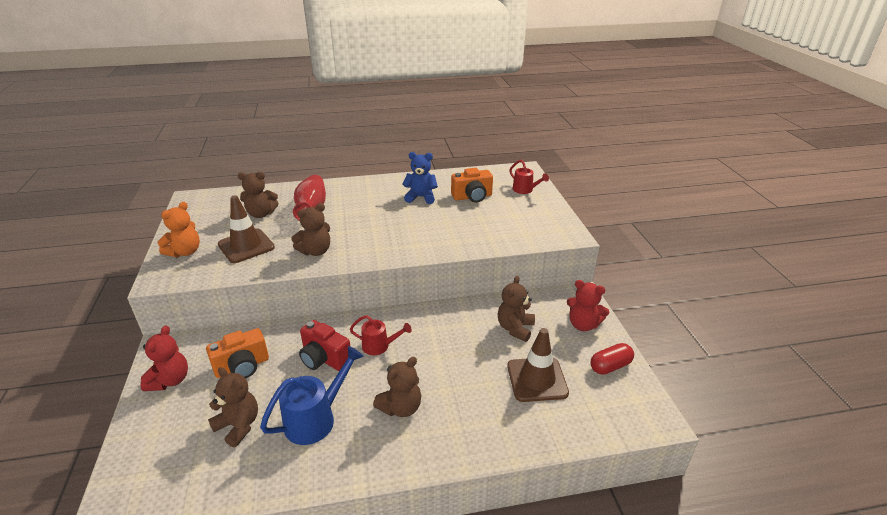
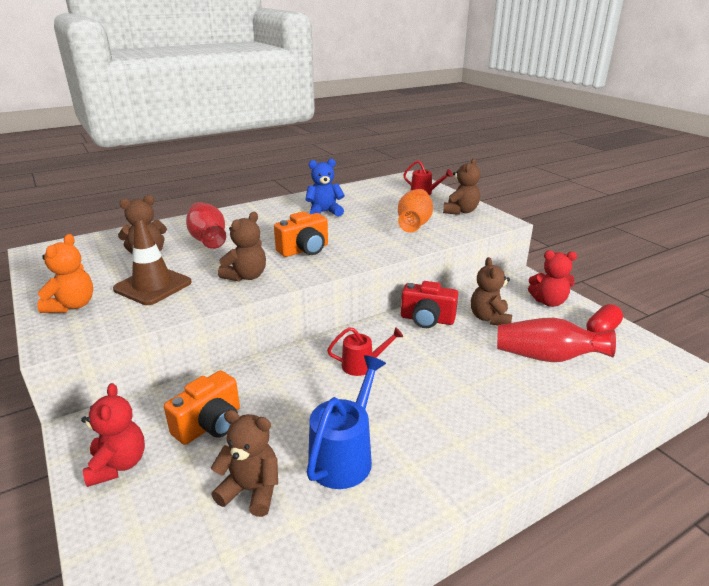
camera: 20 degrees left, 5 degrees down
(324, 358) = (308, 392): red camera -> red camera (427, 319)
(401, 407) = (433, 418): brown teddy bear -> brown teddy bear (460, 211)
(472, 197) = (378, 205): orange camera -> orange camera (304, 250)
(488, 224) = (414, 224): none -> orange vase
(537, 379) = (547, 357): brown traffic cone -> red vase

